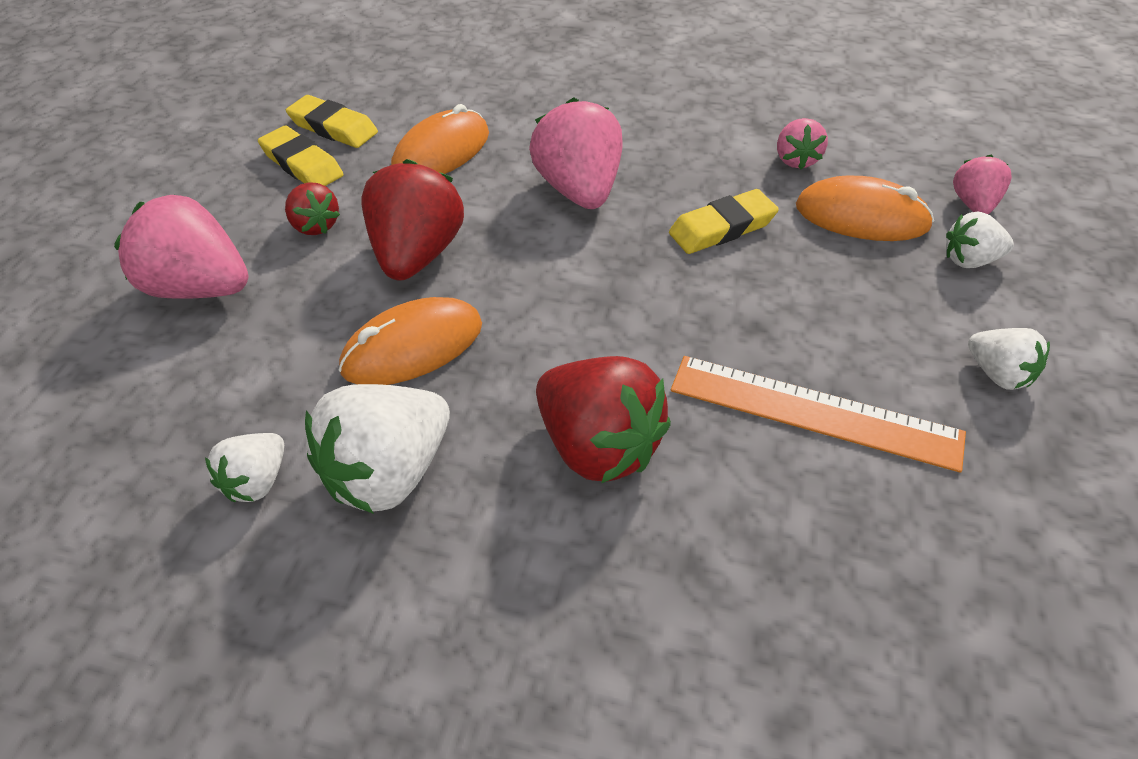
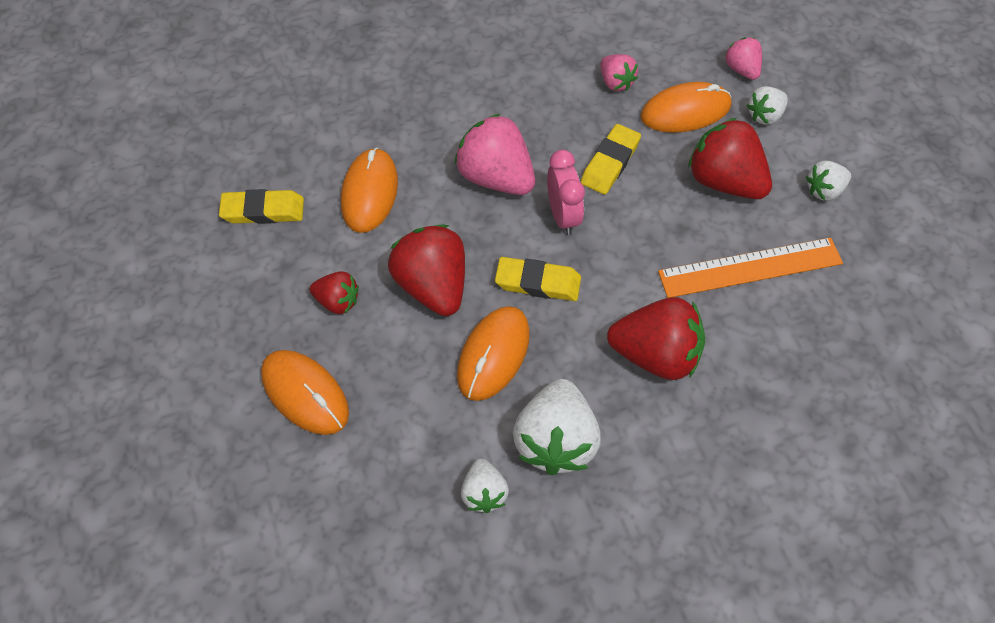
camera: 35 degrees left, 10 degrees up
(200, 287) = (305, 393): pink strawberry -> orange mouse
(302, 164) = (272, 256): yellow eraser -> yellow eraser (538, 282)
(619, 253) = (563, 216): none -> pink clock
(855, 304) = (724, 181): none -> red strawberry
(998, 374) = (824, 190): white strawberry -> white strawberry turned 135 degrees clockwise

